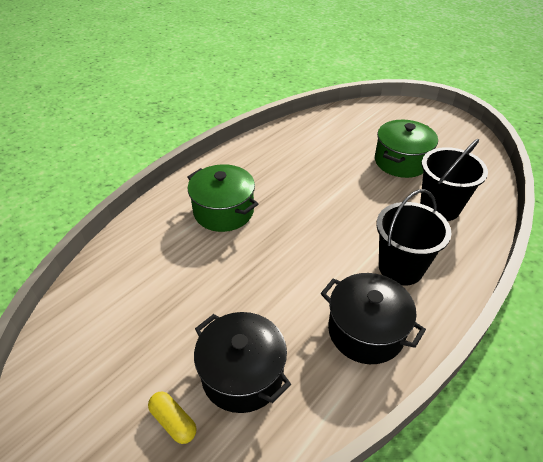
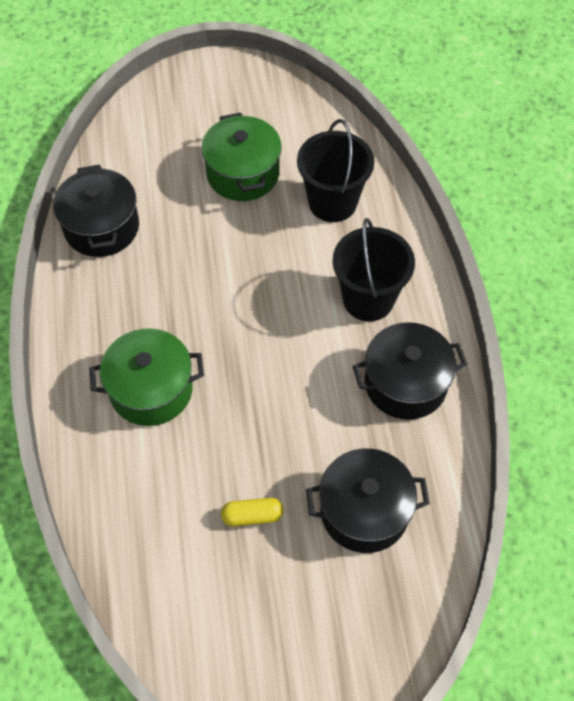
camera: 50 degrees left, 15 degrees up
(173, 422) = (363, 595): yellow capsule -> yellow capsule (252, 516)
(298, 136) = (101, 227): none -> black pot

